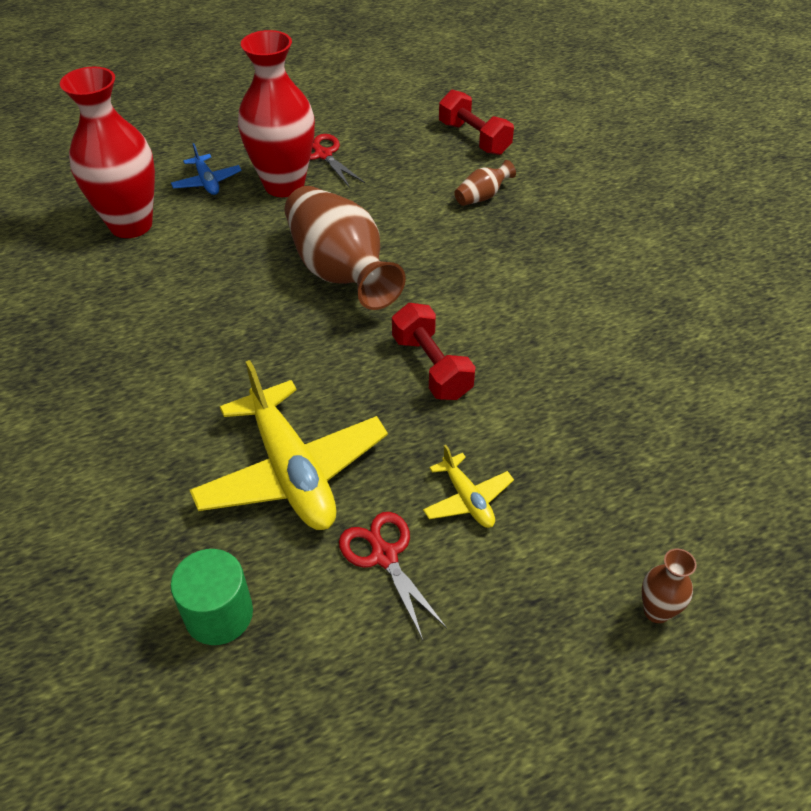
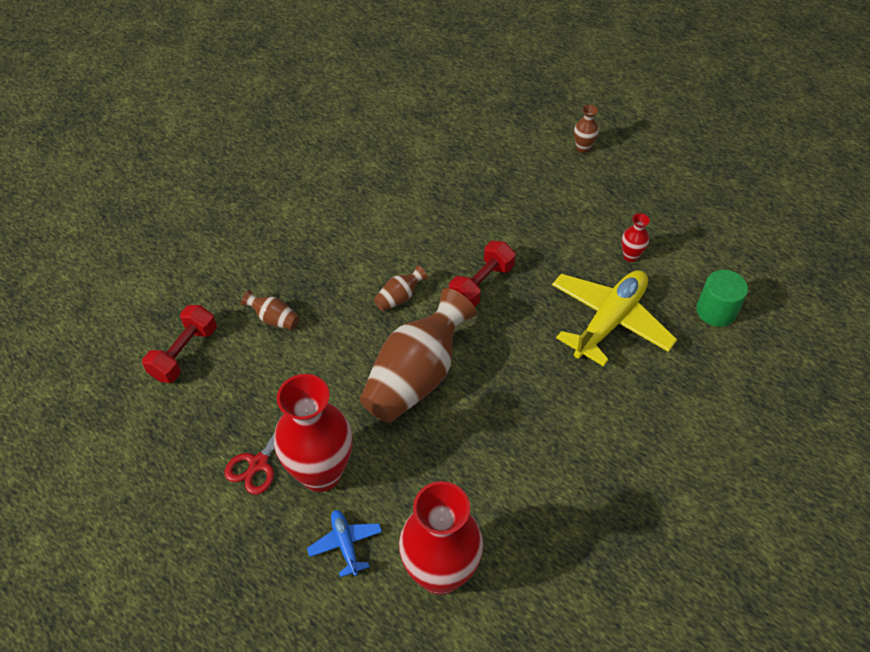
camera: 115 degrees left, 5 degrees up
(207, 182) = (345, 544): blue plane -> blue plane turned 60 degrees counterclockwise
(384, 556) = (630, 256): red scissors -> red vase
(455, 291) = (399, 297): none -> brown vase
(467, 499) = (570, 234): yellow plane -> none

